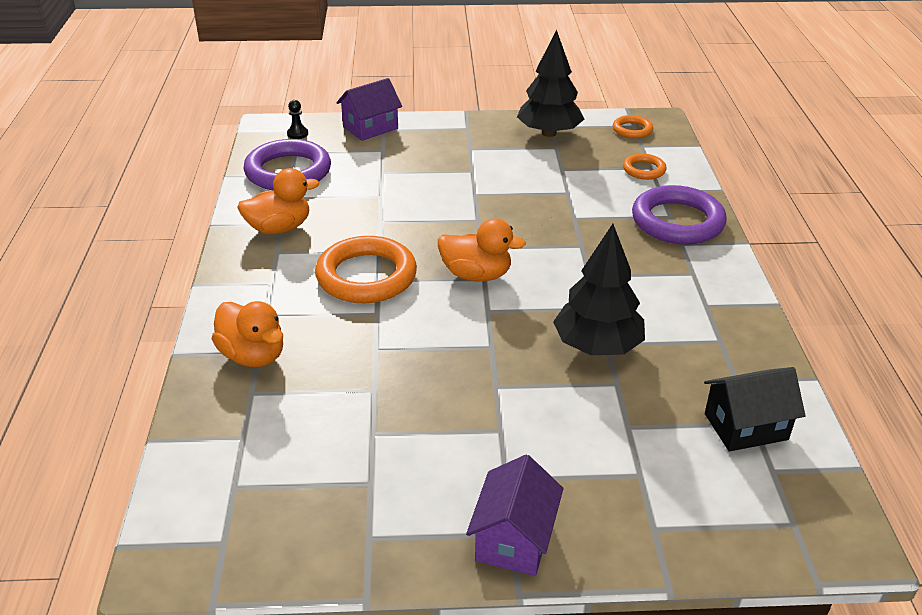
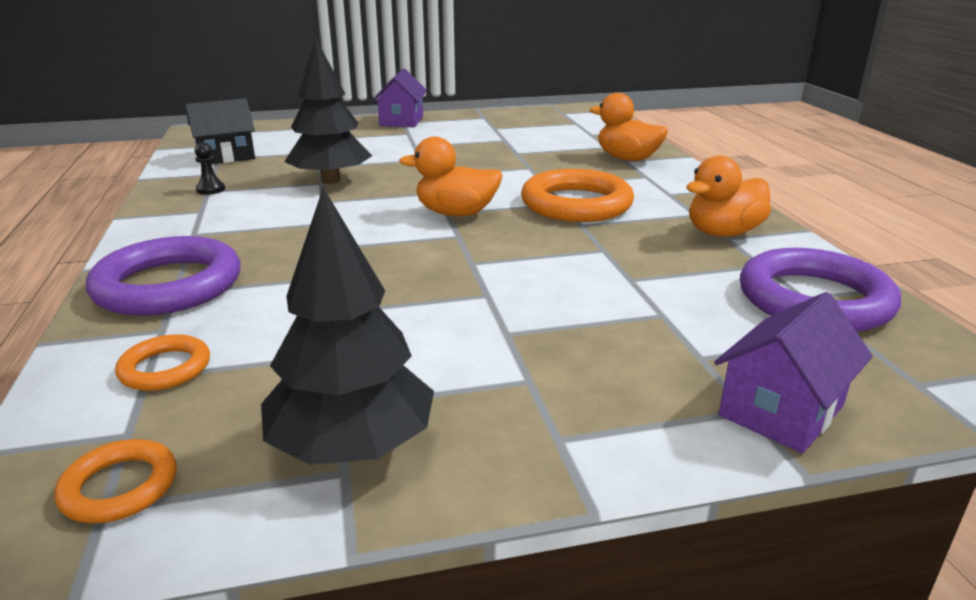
camera: 170 degrees right, 10 degrees down
(297, 134) = (909, 375): black pawn -> black pawn (210, 189)

